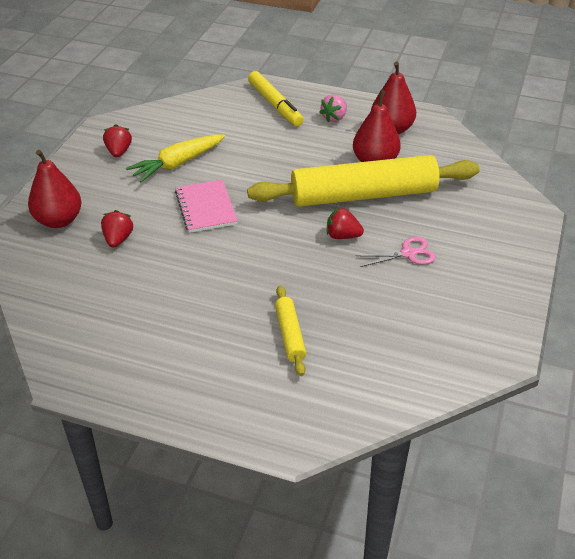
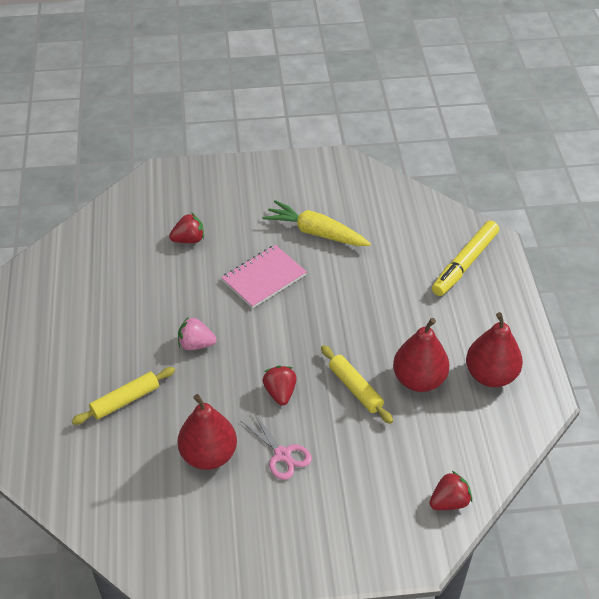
camera: 65 degrees right, 5 degrees up
(59, 220) = (192, 194): red pear -> red pear (208, 455)
(119, 152) = (308, 187): red strawberry -> red strawberry (449, 502)
(334, 118) = (476, 319): pink strawberry -> pink strawberry (196, 344)
(363, 195) = (355, 388): yellow rolling pin -> yellow rolling pin, size x0.43

